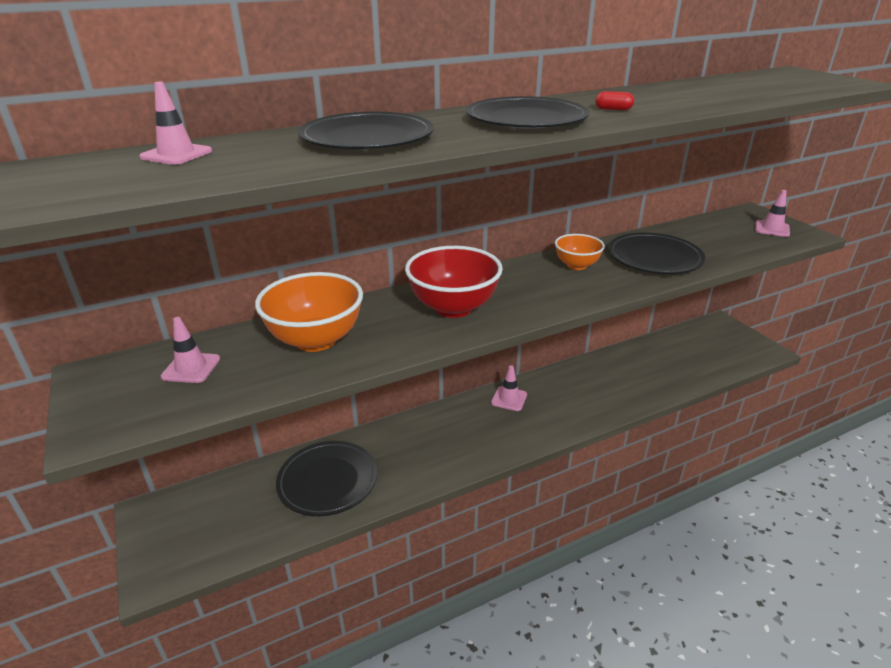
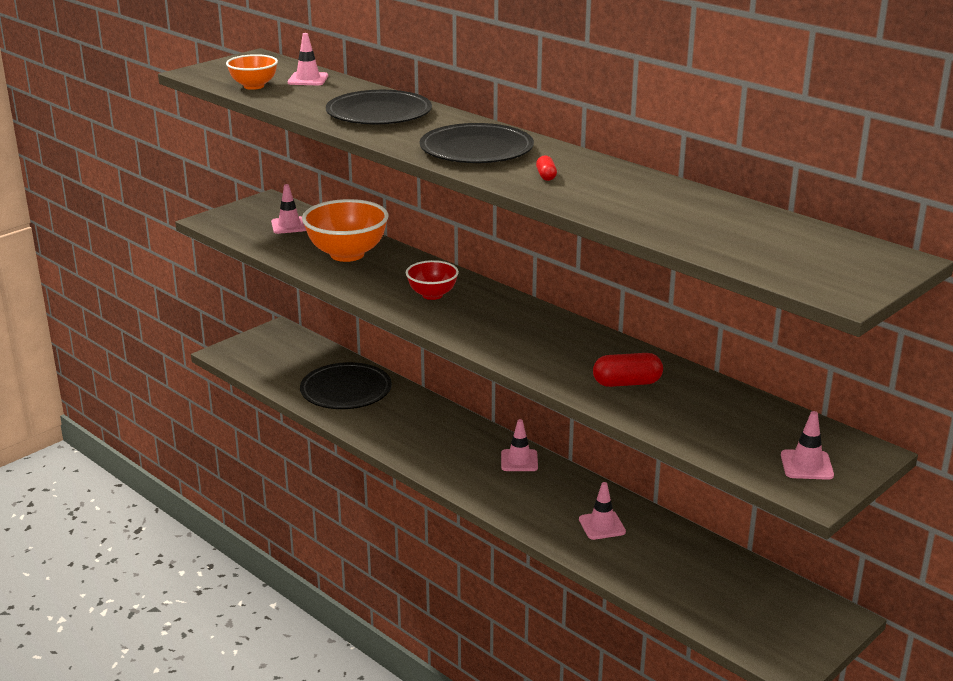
camera: 70 degrees right, 5 degrees down
(453, 308) = (432, 295): red bowl -> red bowl, size x0.58
(576, 265) = (568, 341): orange bowl -> orange bowl (254, 86)
(610, 381) = (602, 526): none -> pink traffic cone
(654, 258) = (627, 383): black plate -> red capsule

